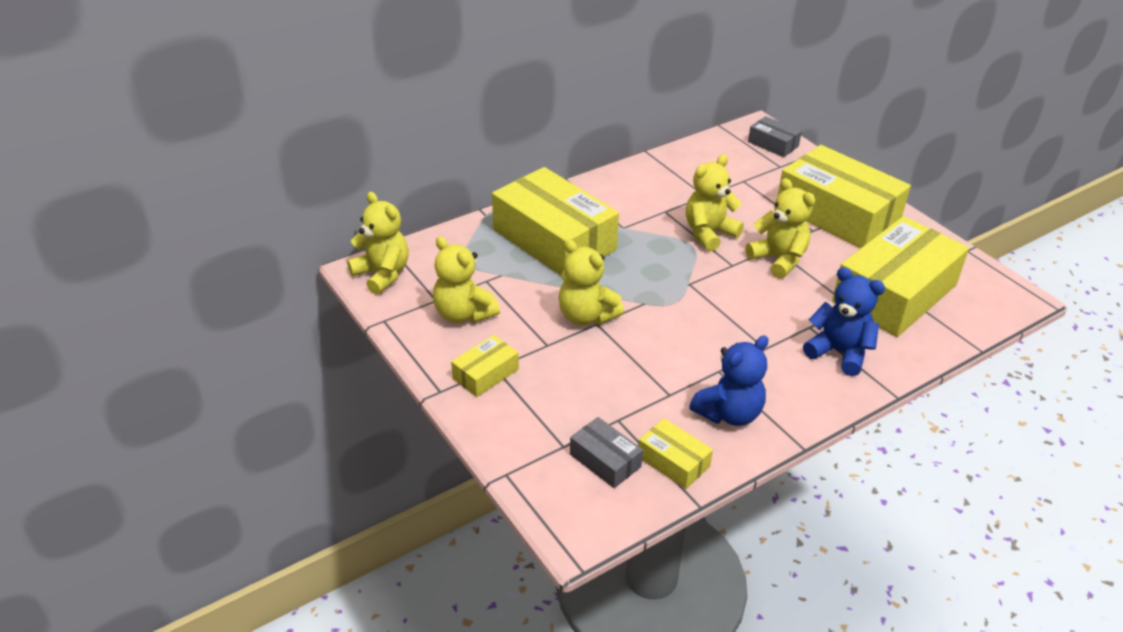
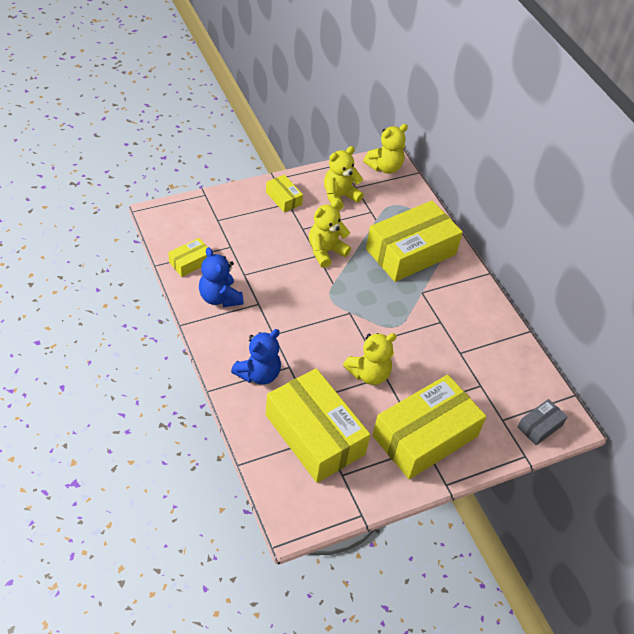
camera: 95 degrees right, 10 degrees up
(605, 460) = (201, 234): grey box -> none
(709, 233) = (408, 340): yellow teddy bear -> none

